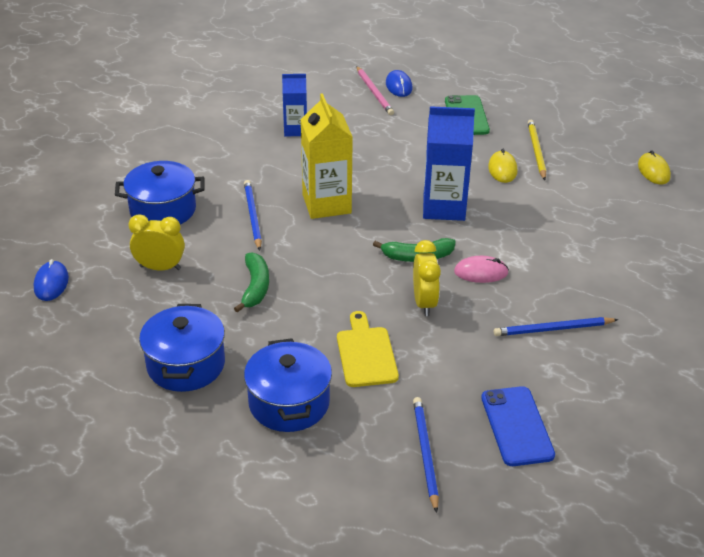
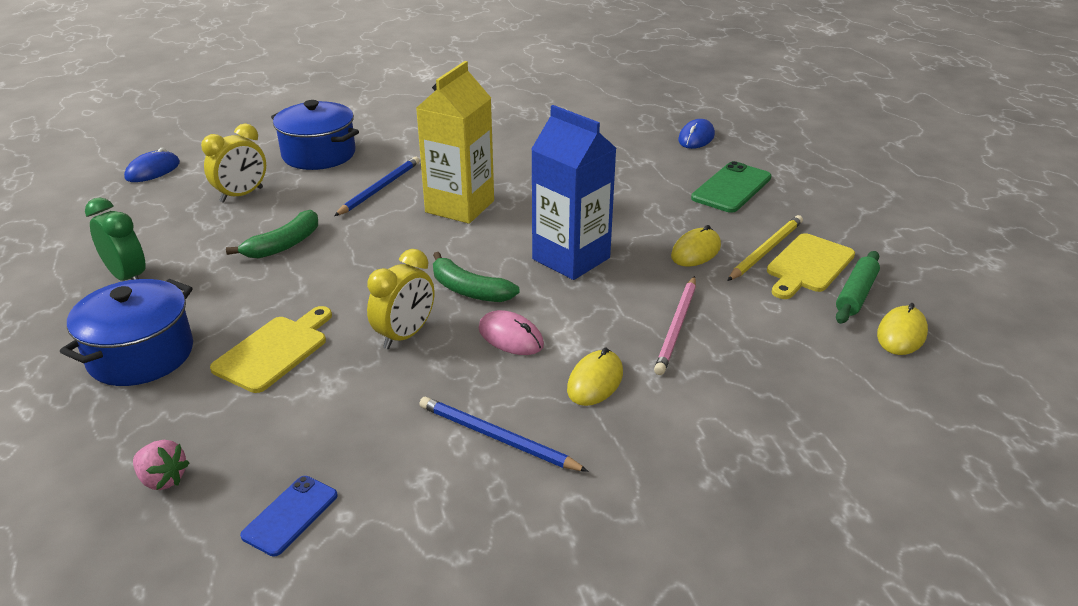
camera: 40 degrees right, 5 degrees down
(160, 268) = (241, 195): yellow clock -> yellow clock turned 90 degrees clockwise
(186, 365) = (127, 277): blue pot -> green clock
(295, 130) = (532, 137): blue carton -> none
(374, 92) = (660, 135): pink pencil -> pink pencil (676, 327)
(425, 453) = (163, 479): blue pencil -> pink strawberry
(517, 426) = (290, 515): blue phone -> blue phone, size x0.64
(555, 273) = (595, 381): none -> yellow mouse
(567, 151) = (808, 266): none -> yellow cutting board
(609, 158) = (856, 295): none -> green rolling pin

